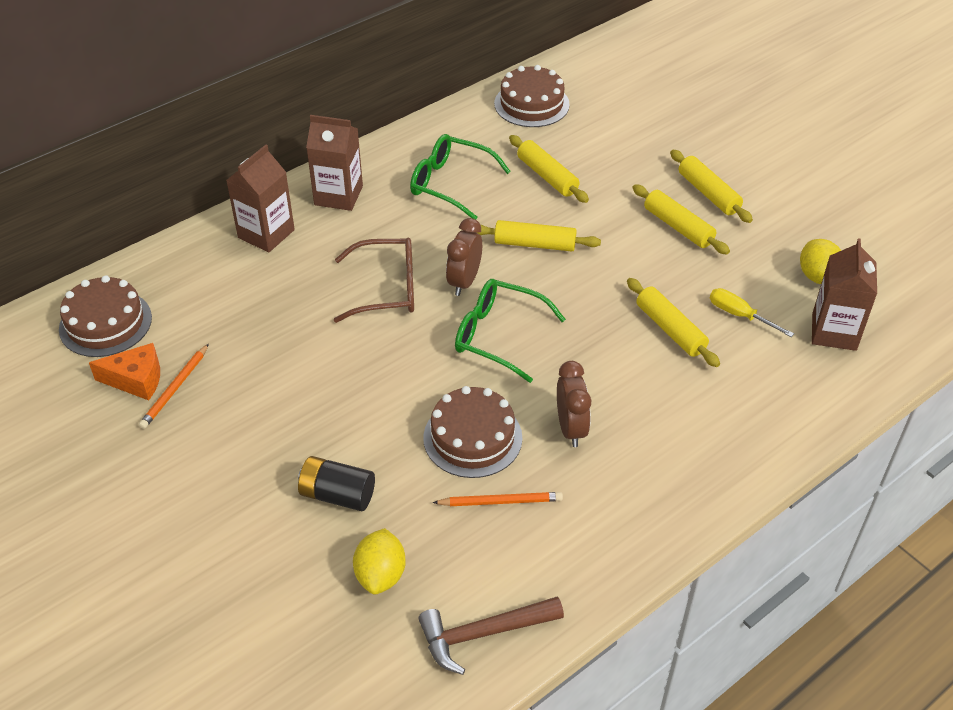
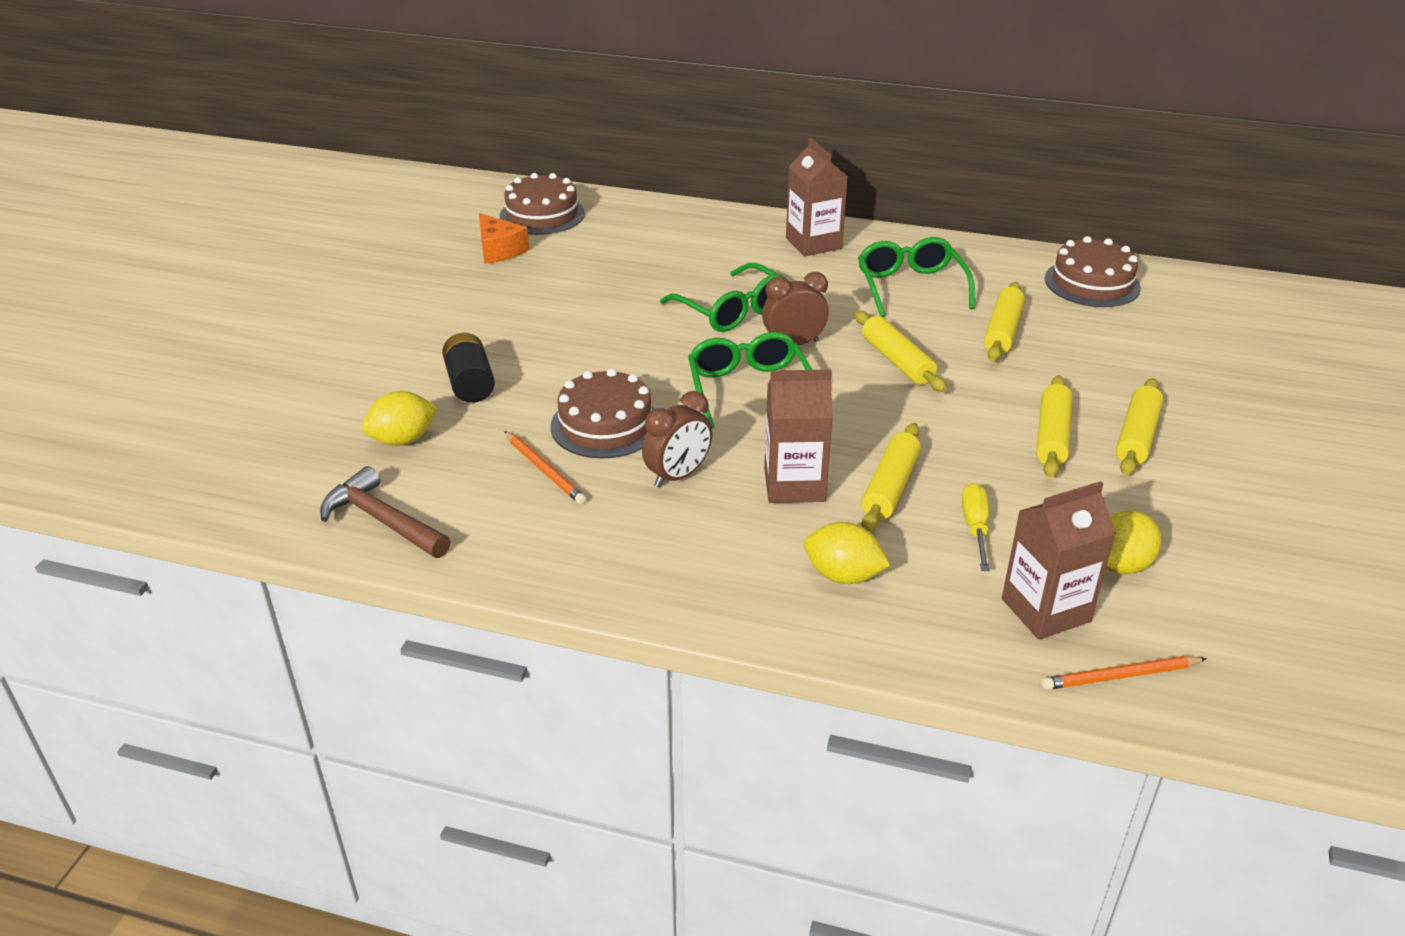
camera: 55 degrees right, 10 degrees down
(175, 388) = (508, 268): orange pencil -> orange pencil (1120, 676)
(266, 234) = (722, 233): brown carton -> brown carton (794, 485)
(387, 289) = (733, 311): brown glasses -> green glasses
(741, 402) = (843, 576): none -> yellow lemon

